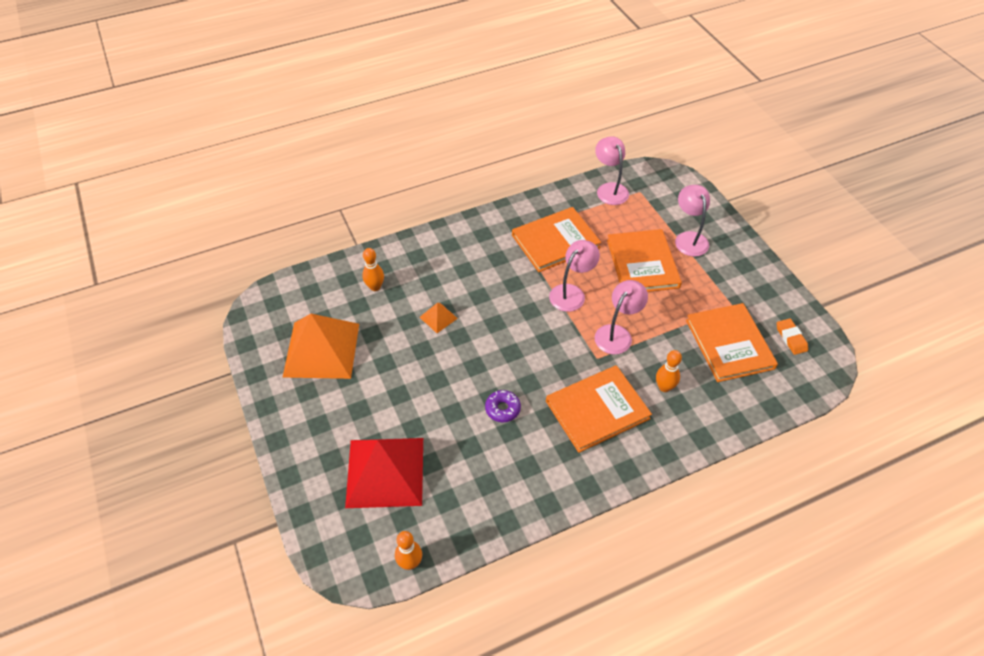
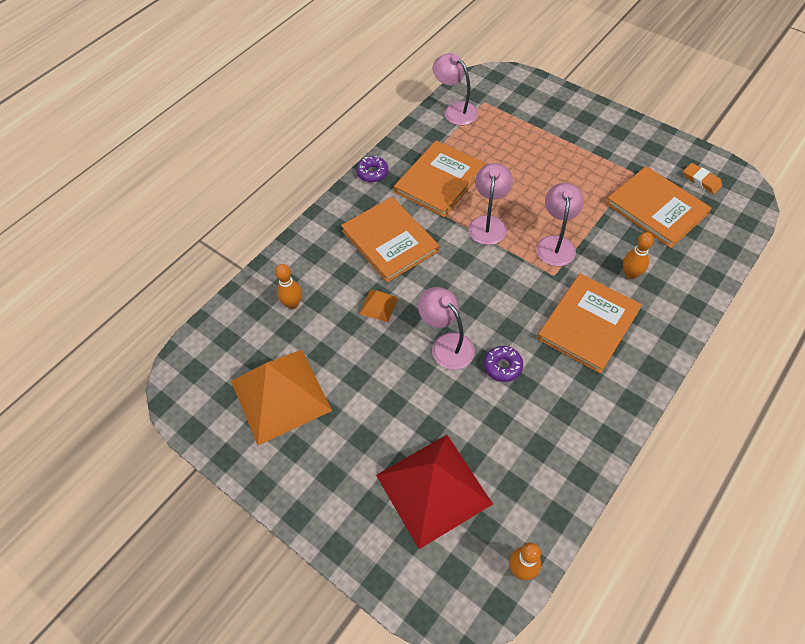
camera: 25 degrees left, 5 degrees up
(505, 212) = (372, 173): none -> purple donut
(642, 263) = (532, 168): orange book -> orange book (390, 241)
(689, 238) = (556, 127): pink lamp -> pink lamp (446, 344)

